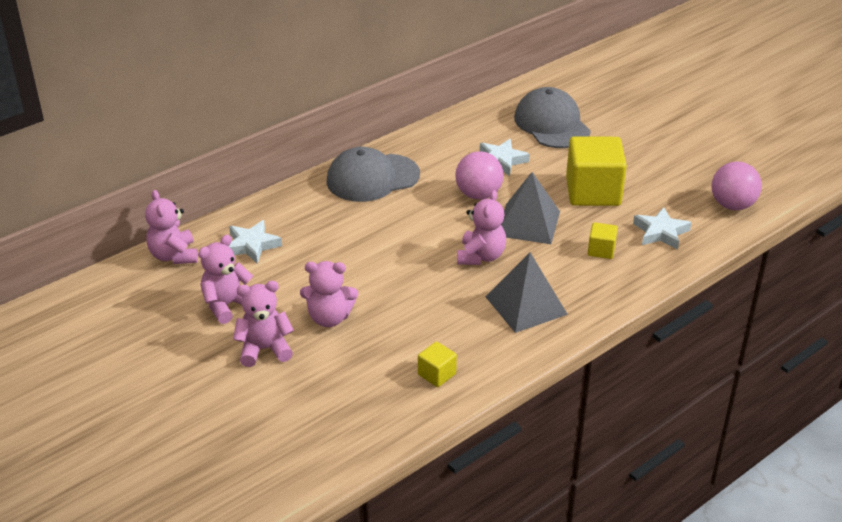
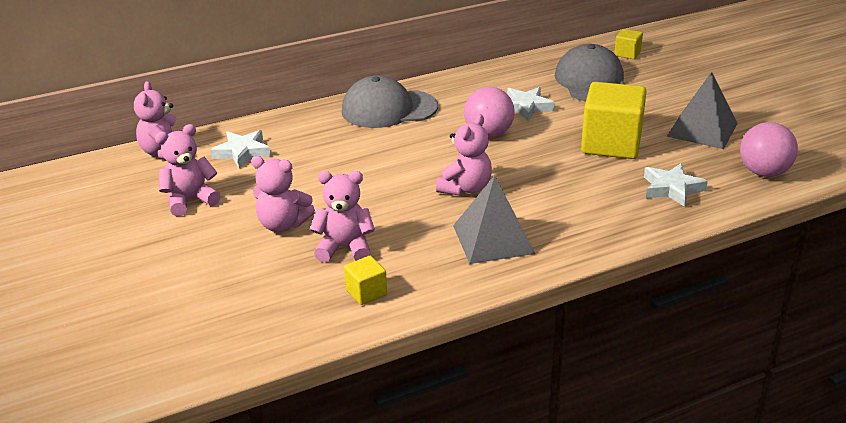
camera: 15 degrees right, 5 degrees down
(264, 349) = (203, 244): pink teddy bear -> pink teddy bear (345, 248)
(528, 223) = (529, 164): grey pyramid -> grey pyramid (702, 130)
(601, 250) = (598, 198): yellow cube -> yellow cube (627, 54)

